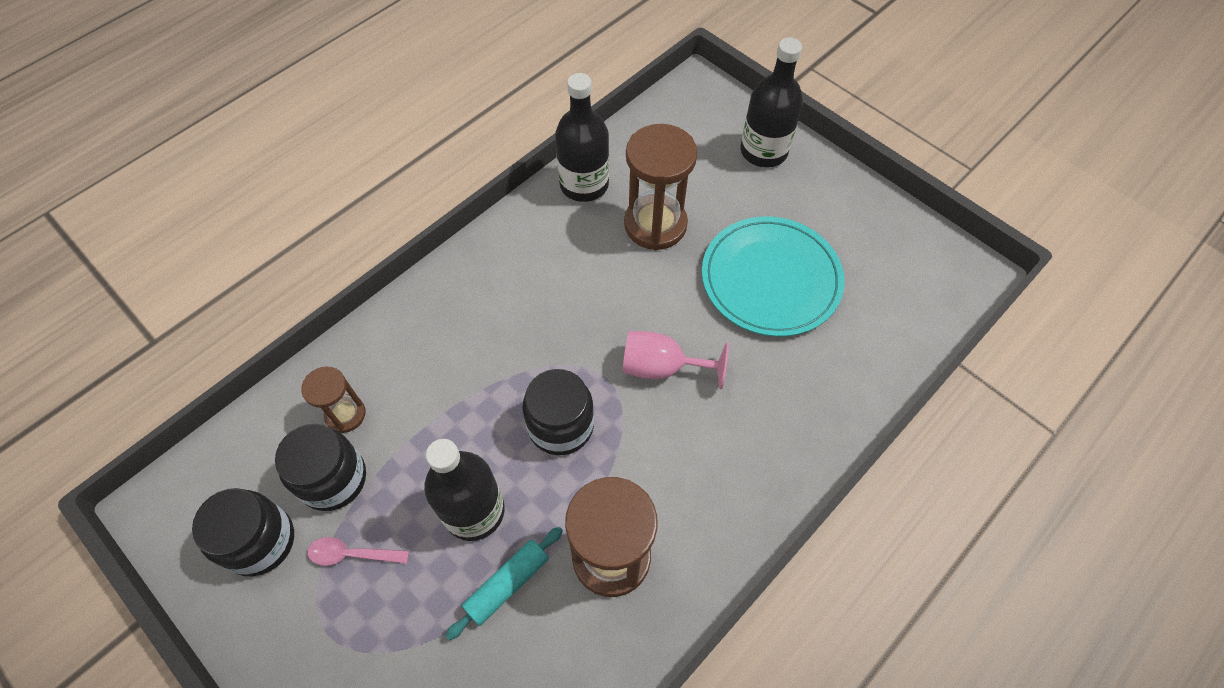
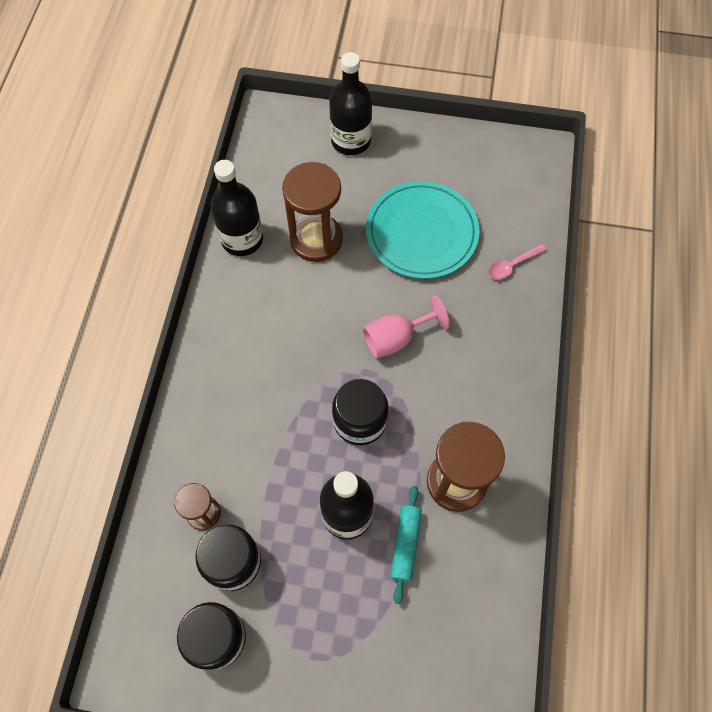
camera: 35 degrees left, 5 degrees up
(352, 554) = (288, 599): pink spoon -> pink spoon (512, 265)

